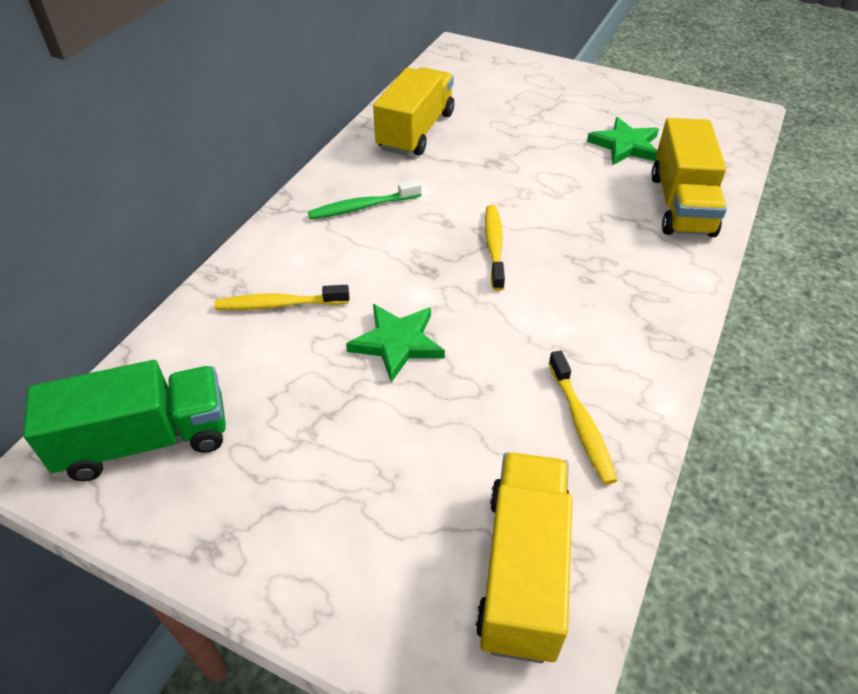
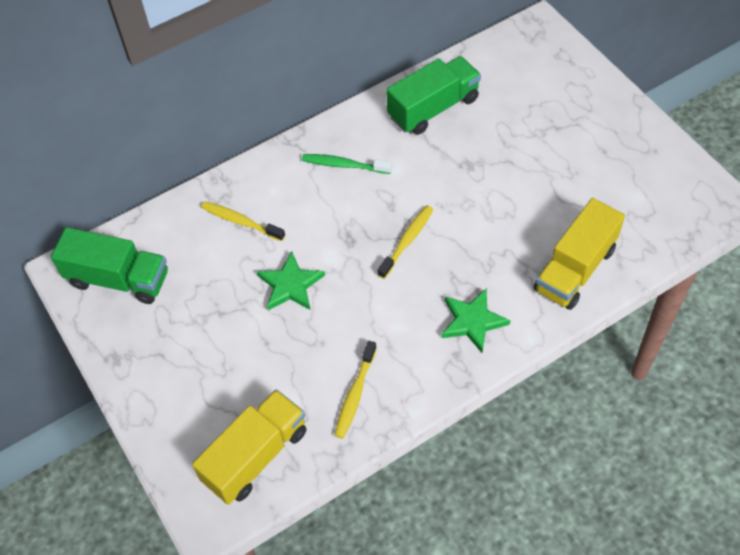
camera: 35 degrees right, 10 degrees up
(416, 131) = (433, 108): yellow truck -> green truck
(625, 145) = (585, 194): green star -> green star (472, 321)

